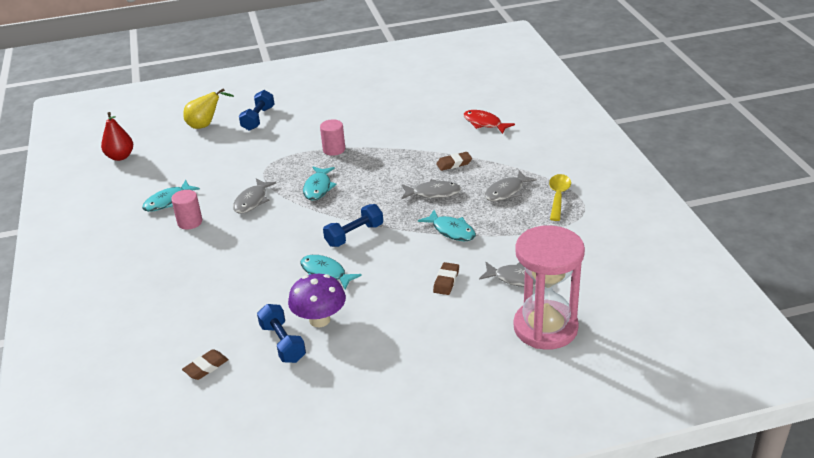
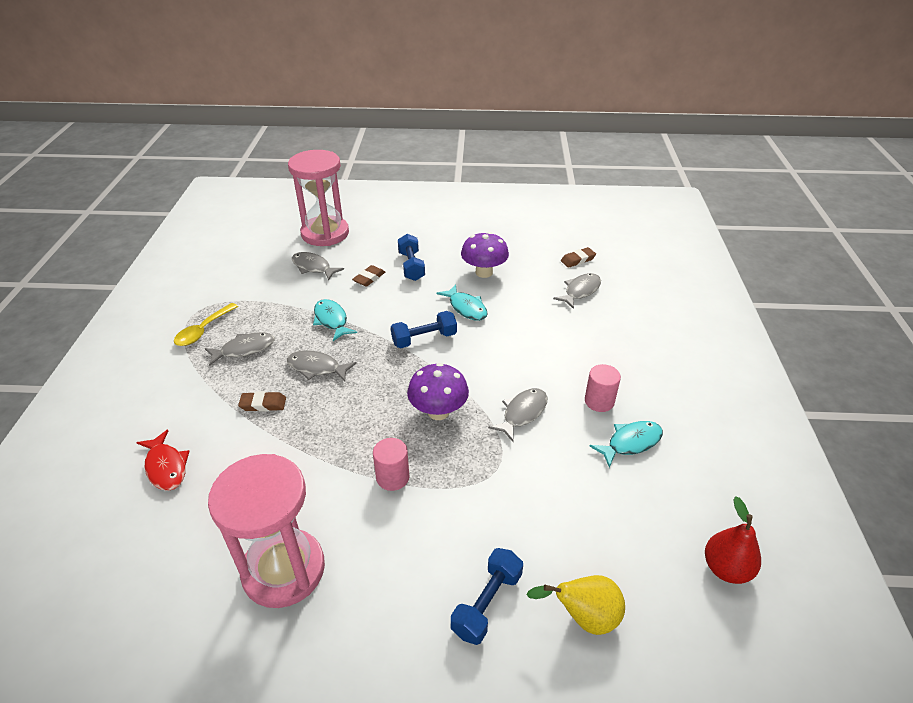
camera: 165 degrees left, 5 degrees up
(203, 322) = (580, 291): none -> grey fish
(282, 343) = (517, 263): blue dumbbell -> blue dumbbell (411, 266)
(318, 188) = (438, 411): turquoise fish -> purple mushroom
(374, 106) = (284, 570): none -> pink hourglass

